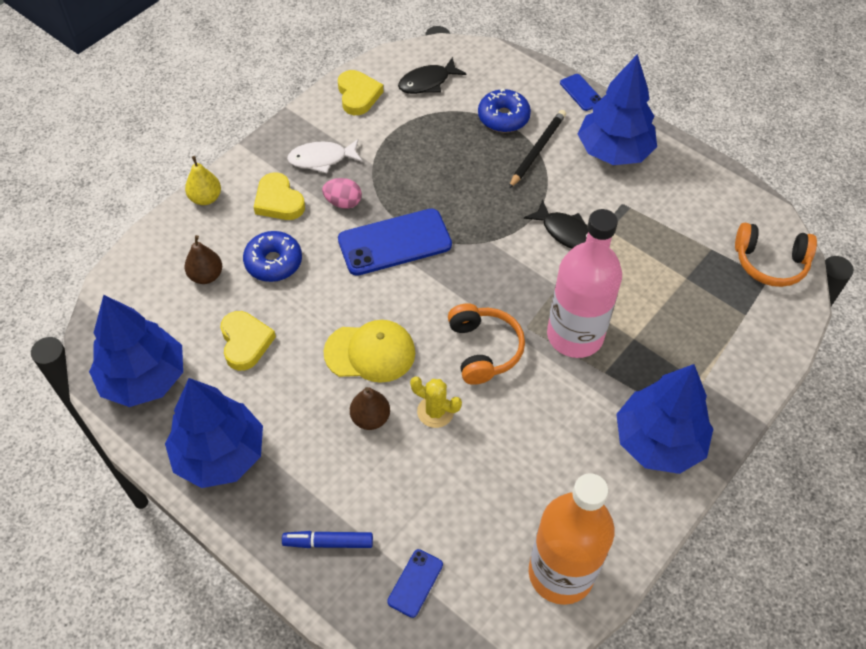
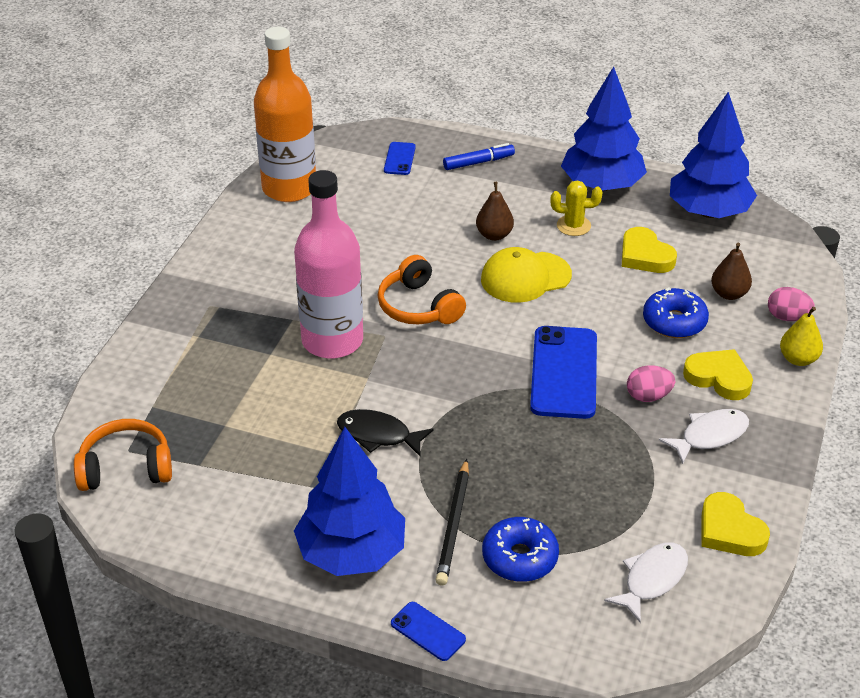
camera: 160 degrees right, 15 degrees down
(179, 237) = (787, 317): none -> pink egg
(394, 242) = (564, 372): blue phone -> blue phone turned 45 degrees counterclockwise
(427, 82) = (652, 579): black fish -> white fish
(435, 411) = (440, 253): yellow cactus -> yellow cactus (573, 226)
(658, 441) = (227, 282): blue tree -> none

